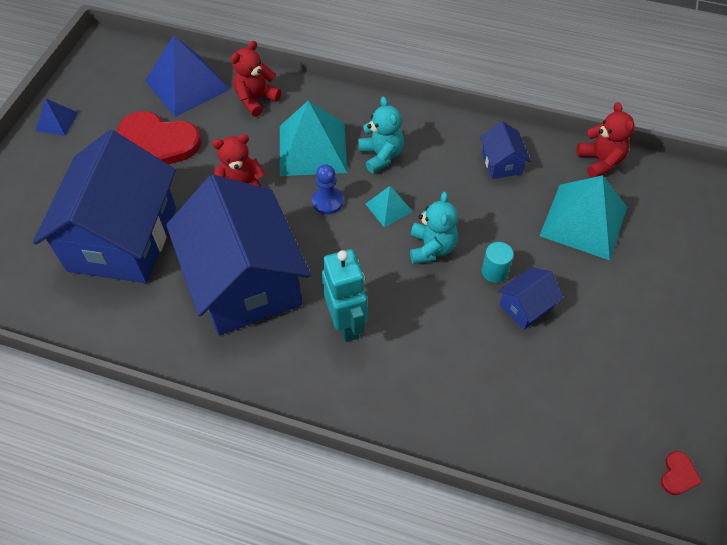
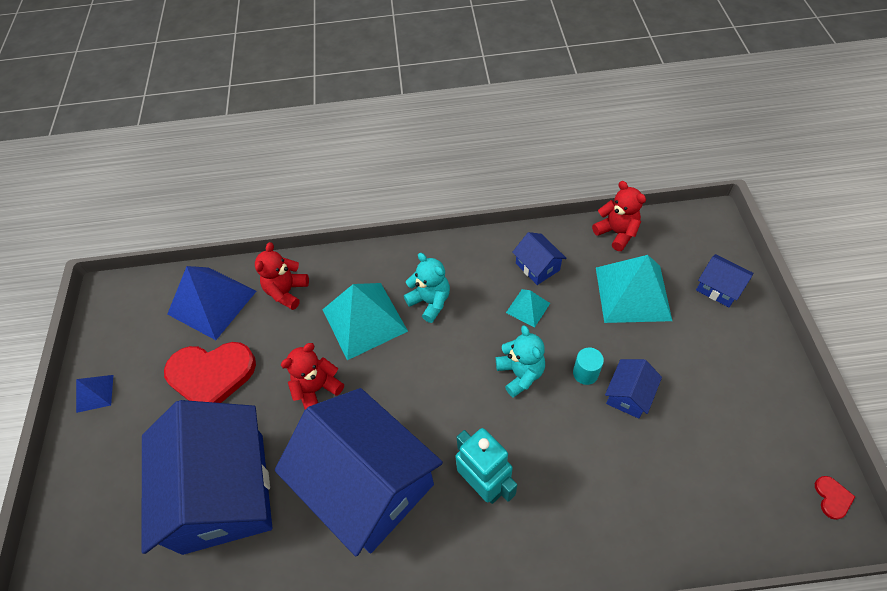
camera: 20 degrees left, 0 degrees up
(327, 201) = (404, 367): blue pawn -> none
(389, 207) = (463, 350): turquoise pyramid -> turquoise pyramid (528, 308)
(677, 249) = (718, 288): none -> blue house

